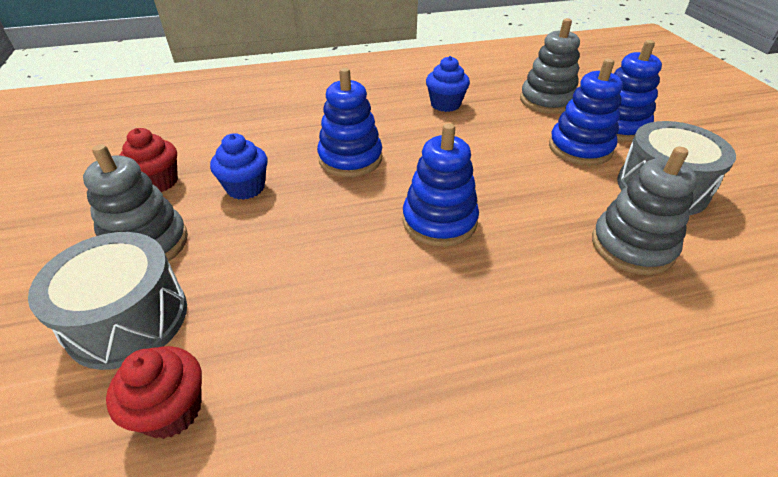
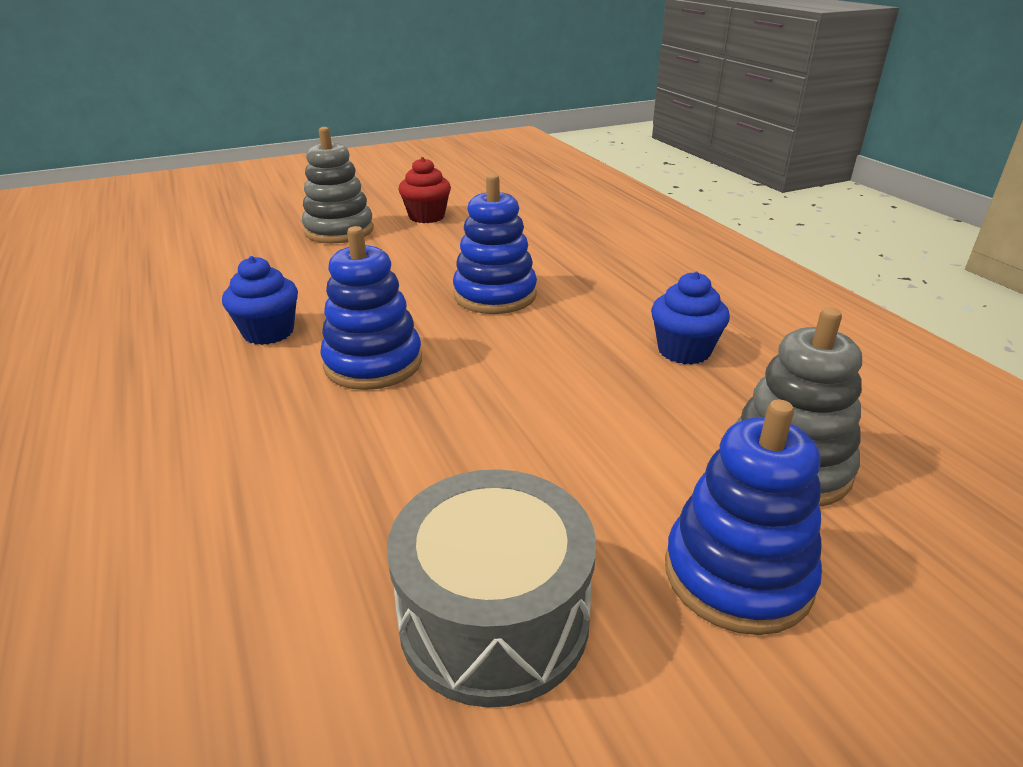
camera: 80 degrees right, 10 degrees down
(128, 319) = (254, 242): grey drum -> none
(172, 410) = (162, 273): red cupcake -> none
(245, 188) = (424, 251): blue cupcake -> blue cupcake (268, 332)
(580, 148) = (608, 503): blue stacking toy -> none
(632, 246) = (312, 543): grey stacking toy -> none

